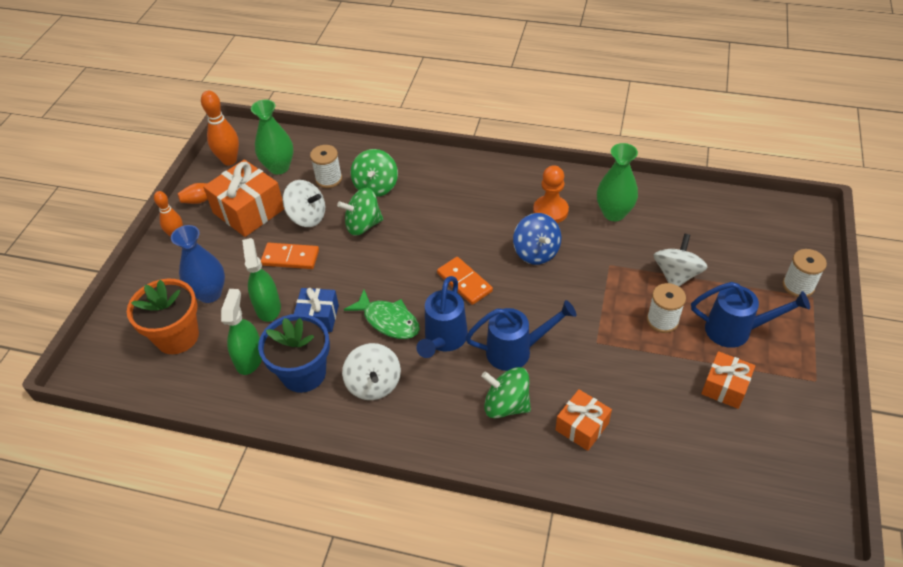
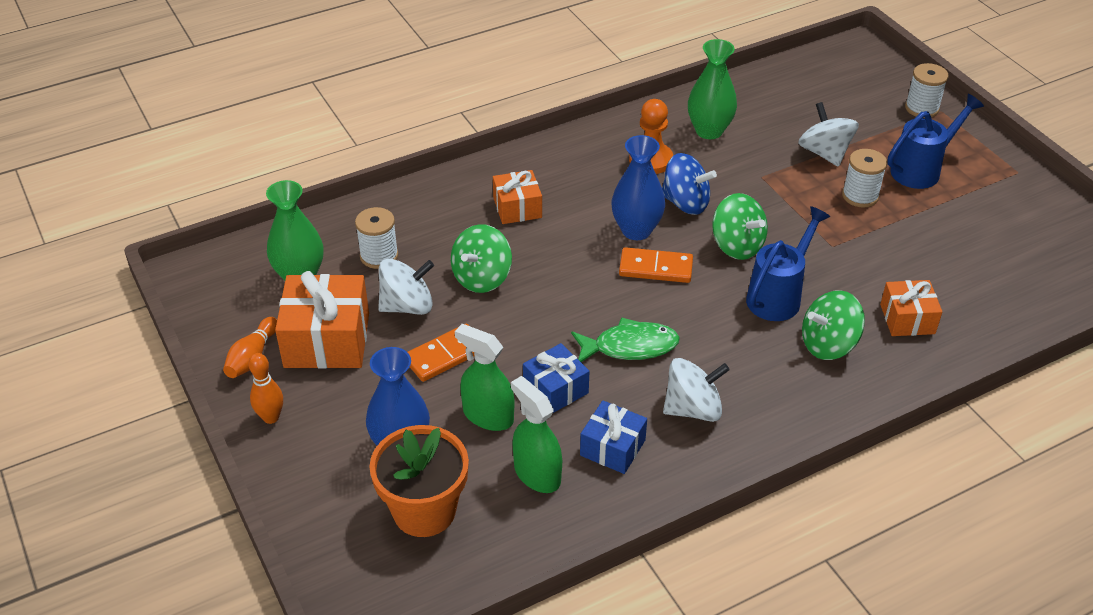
camera: 45 degrees left, 5 degrees down
(229, 160) = (224, 304): orange bowling pin -> none
(303, 373) = (612, 447): blue flower pot -> blue gift
(374, 384) = (693, 409): white spinning top -> white spinning top turned 45 degrees counterclockwise
(376, 186) = (444, 234): green spinning top -> green spinning top (737, 246)
(444, 340) = (704, 329): blue watering can -> none
(483, 251) = (636, 230): none -> blue vase
(725, 387) = (967, 217): orange gift -> orange gift (517, 208)

